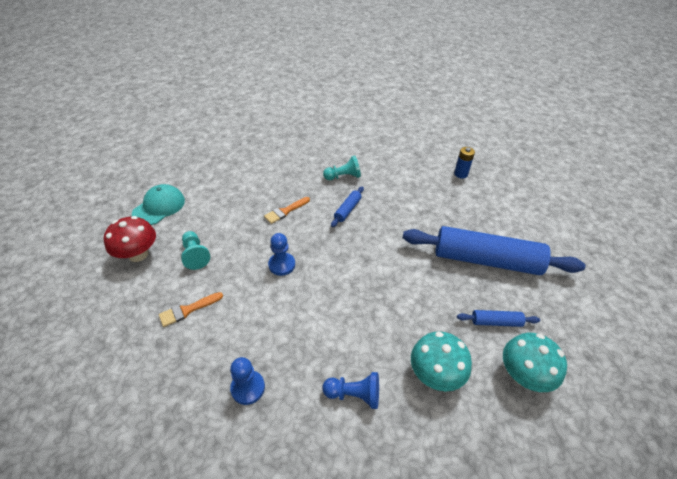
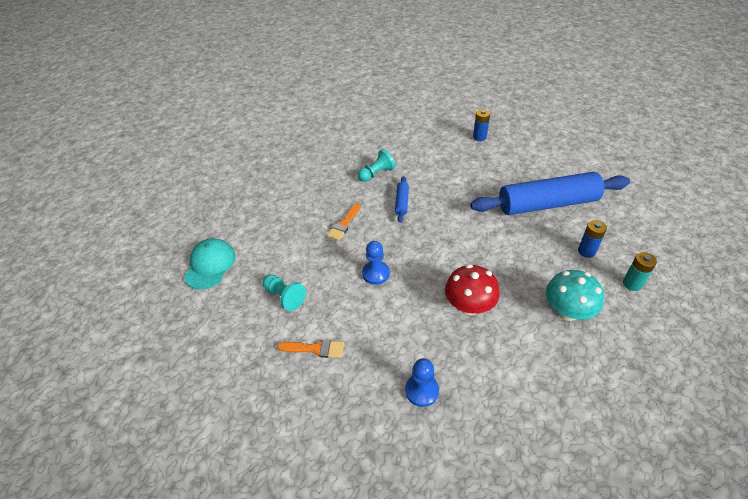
camera: 20 degrees left, 0 degrees up
(138, 254) = (223, 318): red mushroom -> red mushroom (469, 306)
(188, 310) = (315, 349): orange brush -> orange brush turned 120 degrees counterclockwise
(354, 394) = (515, 355): blue pawn -> none
(496, 322) = (586, 251): blue rolling pin -> blue battery
(523, 375) = (632, 284): turquoise mushroom -> turquoise battery

